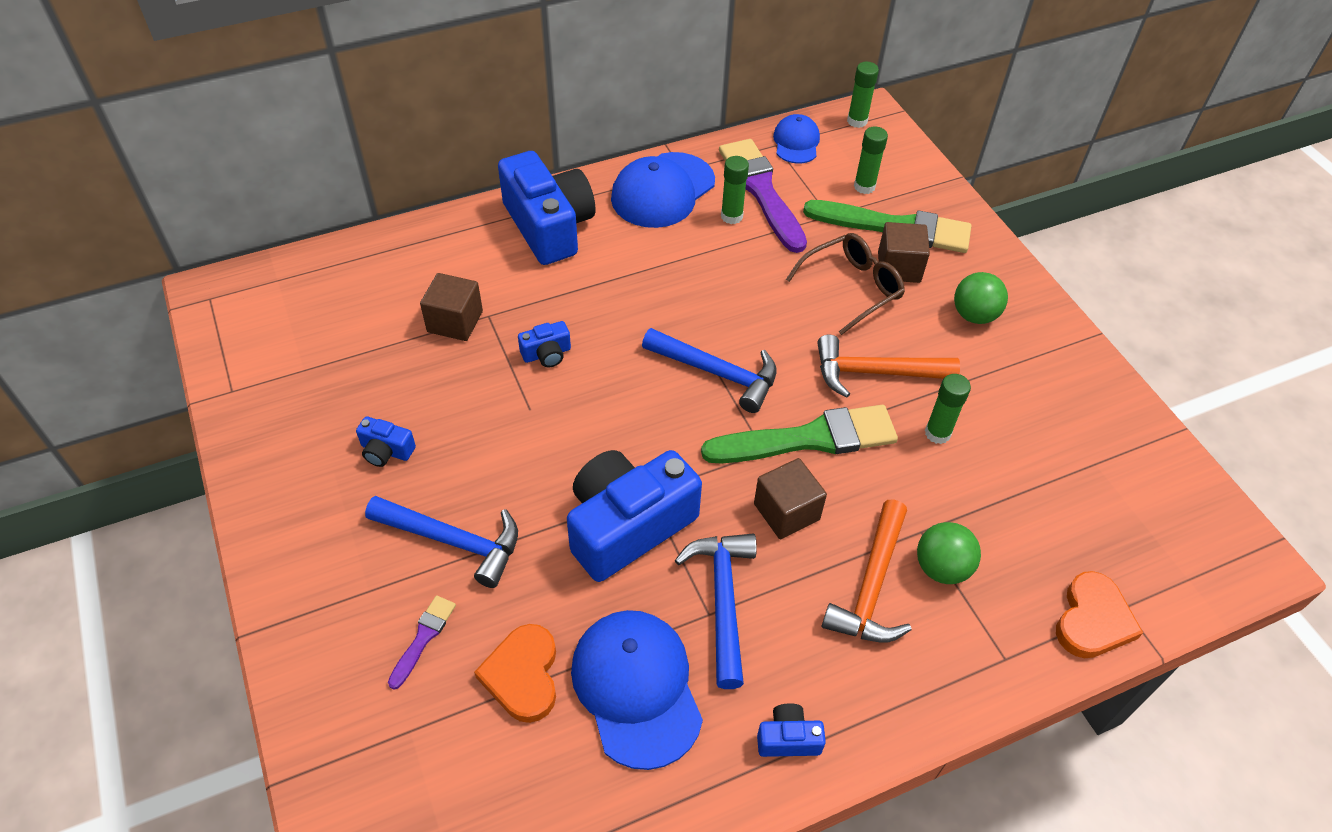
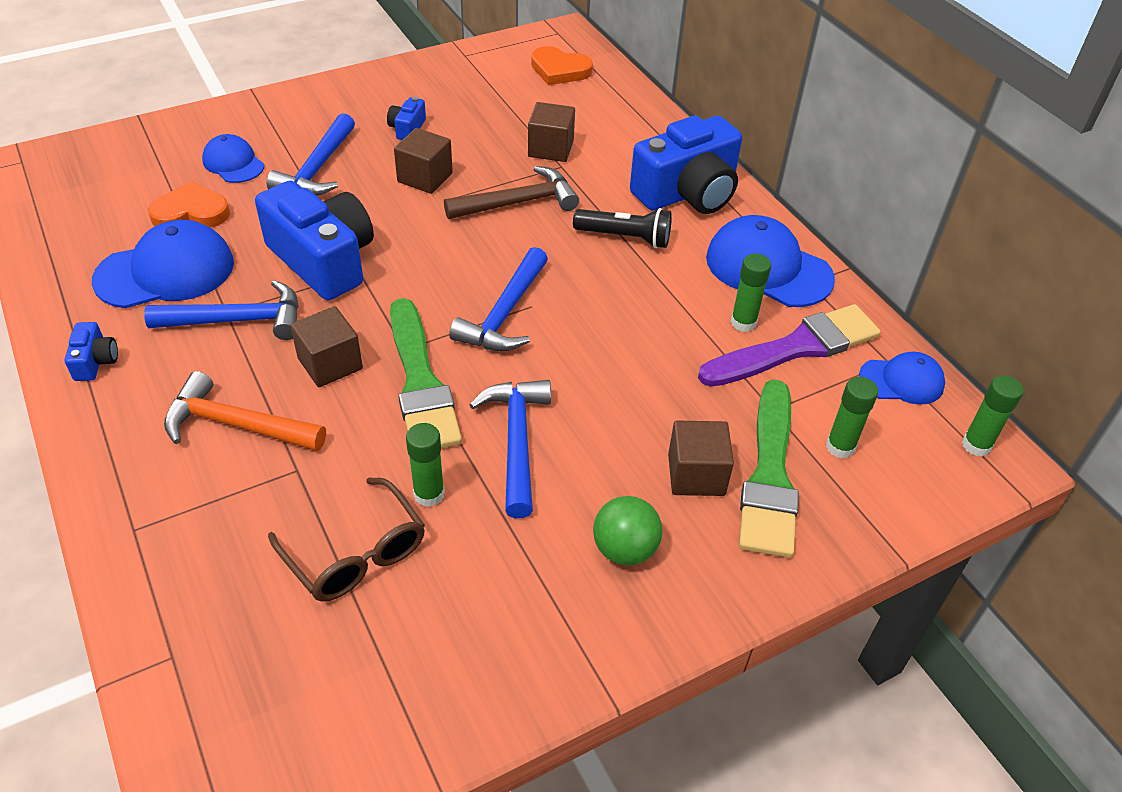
camera: 85 degrees right, 5 degrees down
(423, 638) = (233, 163): purple brush -> blue cap
(489, 434) = (425, 177): none -> brown cube
(547, 354) = (518, 202): blue camera -> brown hammer
(612, 278) = (625, 237): none -> black flashlight
(851, 288) = (649, 426): brown glasses -> brown glasses (355, 553)
(875, 373) = (516, 441): orange hammer -> blue hammer
(941, 568) = (249, 483): green ball -> none
(1092, 620) = (161, 619): orange heart -> orange heart (559, 70)

